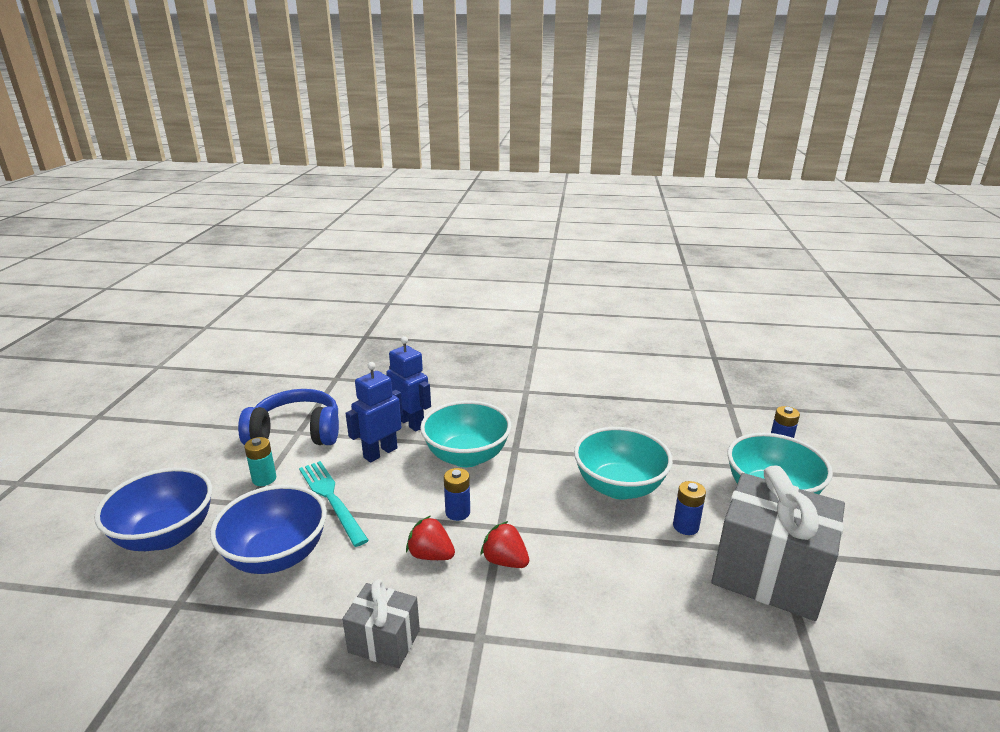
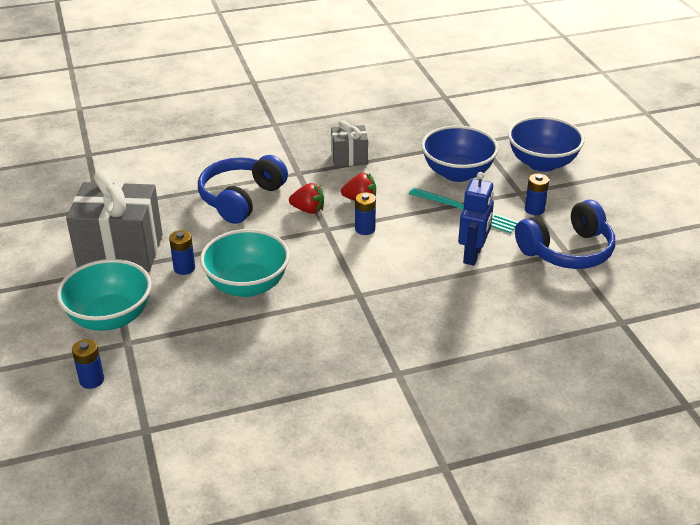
camera: 155 degrees right, 10 degrees up
(264, 479) = (534, 209): turquoise battery -> blue battery
(411, 423) = (479, 292): blue robot -> none
(467, 456) = (396, 274): turquoise bowl -> none
(586, 612) = (241, 199): none -> blue headphones

